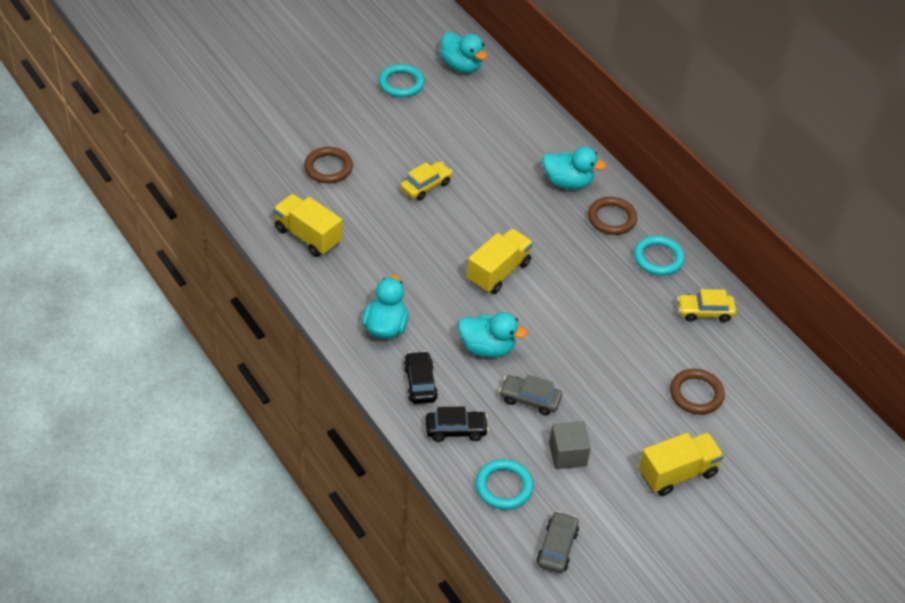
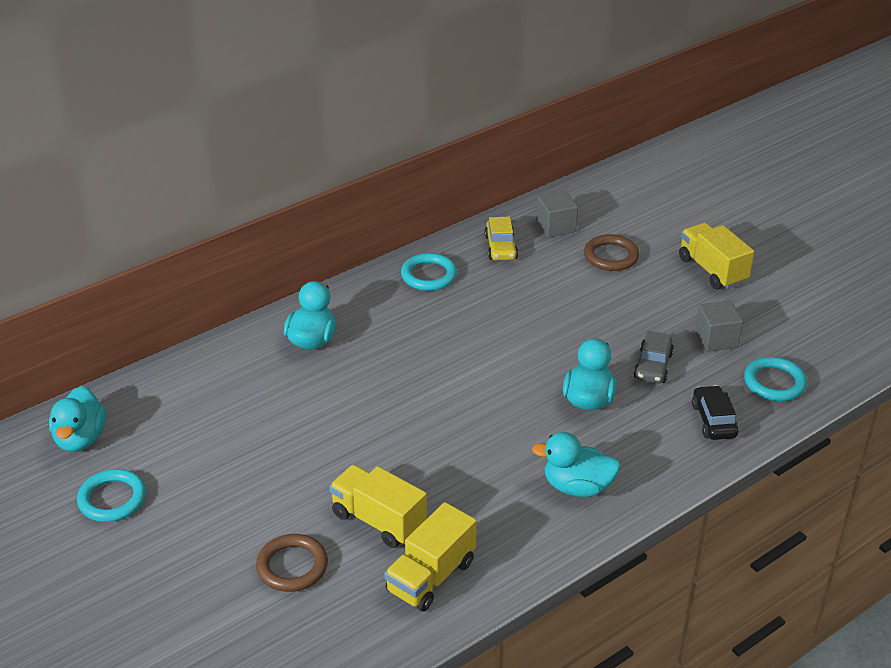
camera: 90 degrees left, 10 degrees down
(420, 383) = (656, 452): black car -> none
(426, 186) = (324, 463): yellow car -> none
(461, 66) = (80, 438): turquoise duck -> turquoise duck turned 135 degrees clockwise
(498, 272) = (469, 394): yellow truck -> yellow truck (378, 520)
(557, 547) = (831, 346): grey car -> none
(611, 218) = (371, 307): brown ring -> none
(743, 357) = (556, 226): none -> grey cube

